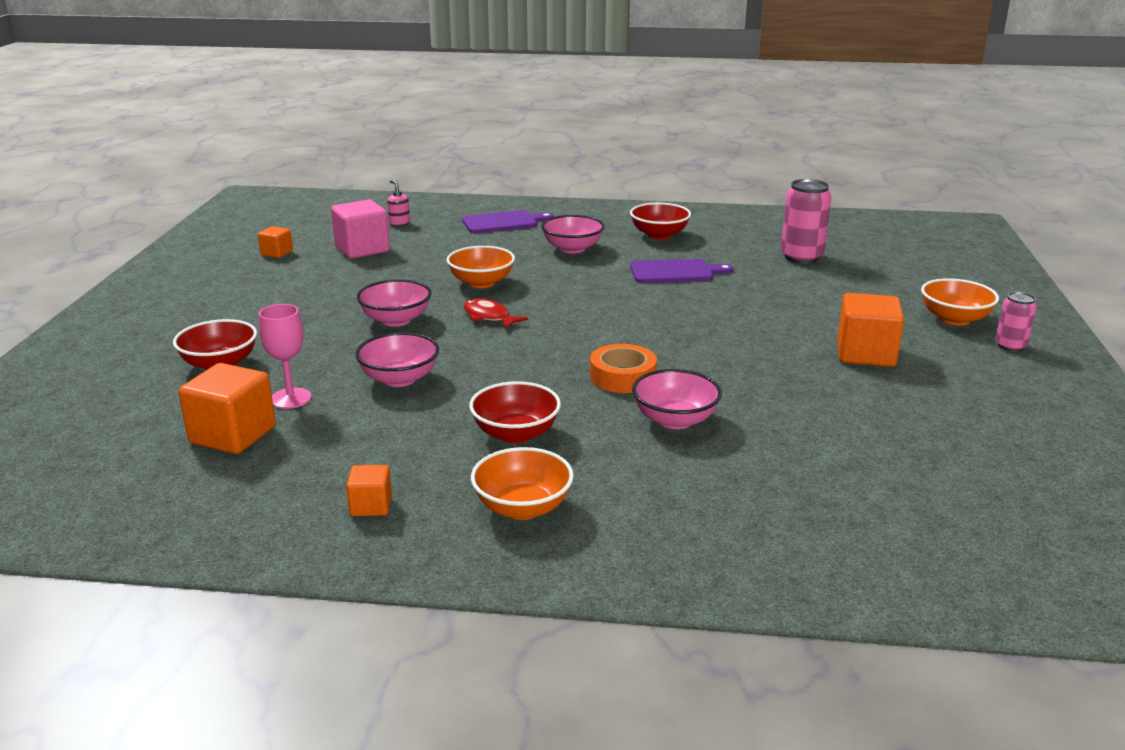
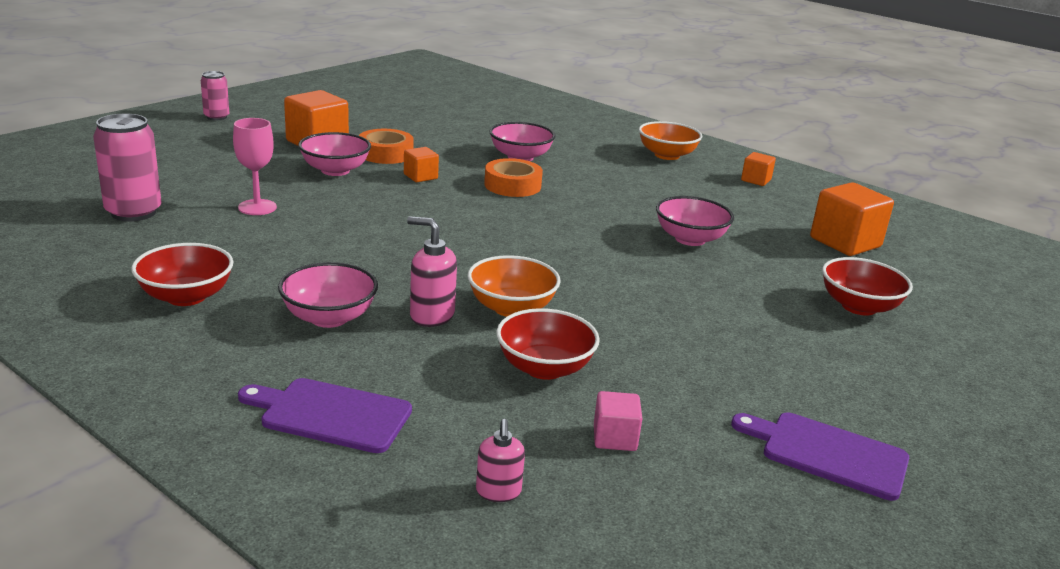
camera: 150 degrees left, 0 degrees up
(277, 253) = (762, 488): orange cube -> orange cube (420, 176)
(290, 398) = (792, 254): pink goblet -> pink goblet (257, 207)
(362, 249) = (614, 438): pink cube -> pink cube, size x0.54
(396, 320) = (652, 294): pink bowl -> pink bowl (335, 170)
(489, 317) = (554, 264): red fish -> none
(515, 434) = (634, 182): red bowl -> red bowl (544, 368)
(521, 265) = (431, 315): none -> pink soap dispenser
(675, 272) = (289, 244): purple cutting board -> purple cutting board (827, 453)
(790, 367) = (385, 154): none -> orange tape
(954, 319) = (193, 136): orange bowl -> none

